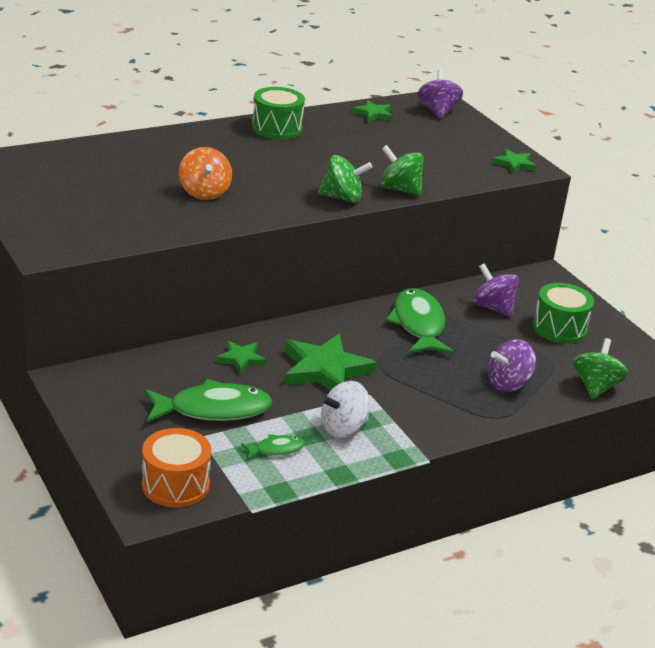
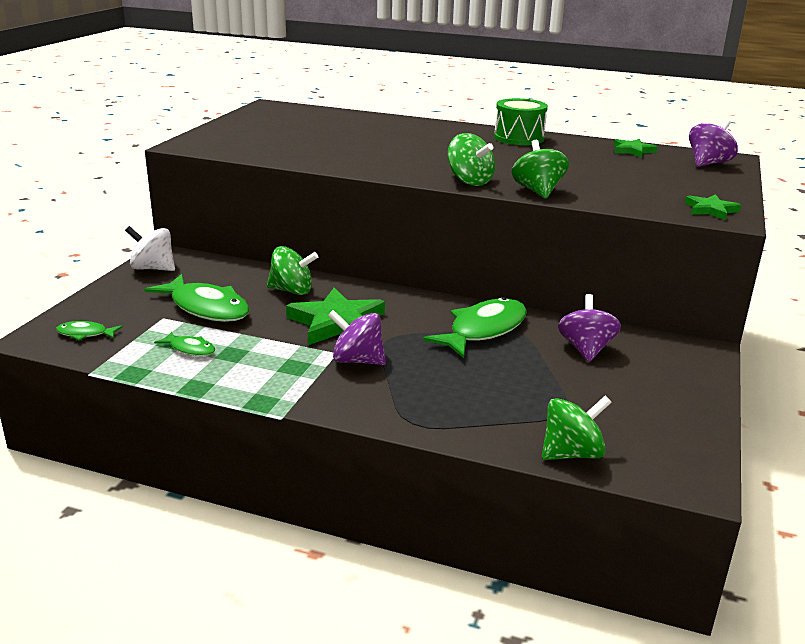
camera: 50 degrees right, 5 degrees down
(175, 484) = (85, 334): orange drum -> green fish
(204, 193) = (366, 150): orange spinning top -> none
(241, 359) = (292, 291): green star -> green spinning top
(343, 428) = (265, 362): white spinning top -> white spinning top (153, 268)
(508, 384) = (478, 405): purple spinning top -> purple spinning top (357, 360)
(559, 328) = (630, 392): green drum -> none

